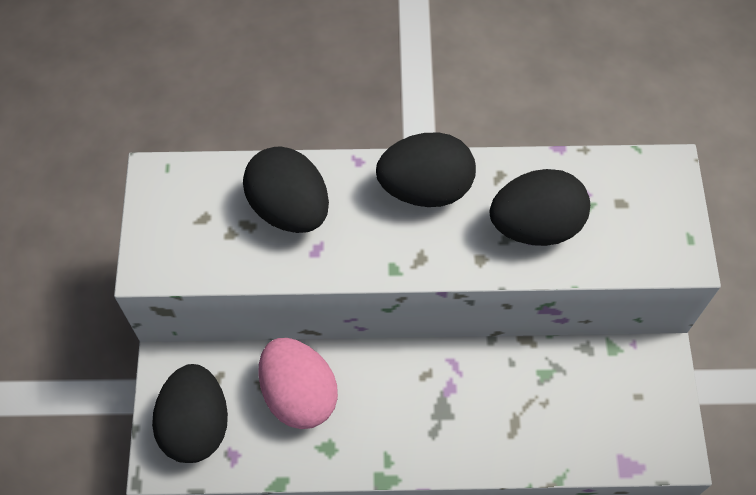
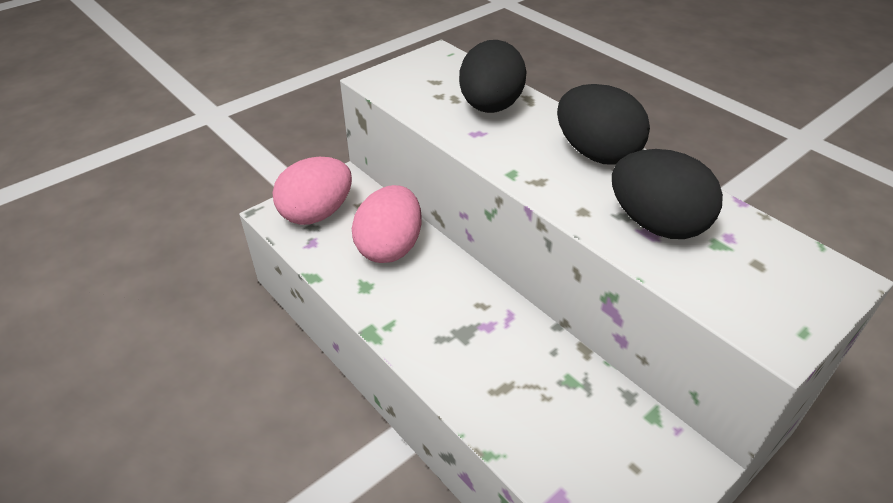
camera: 50 degrees right, 20 degrees down
(196, 425) = (317, 213): black egg -> pink egg

